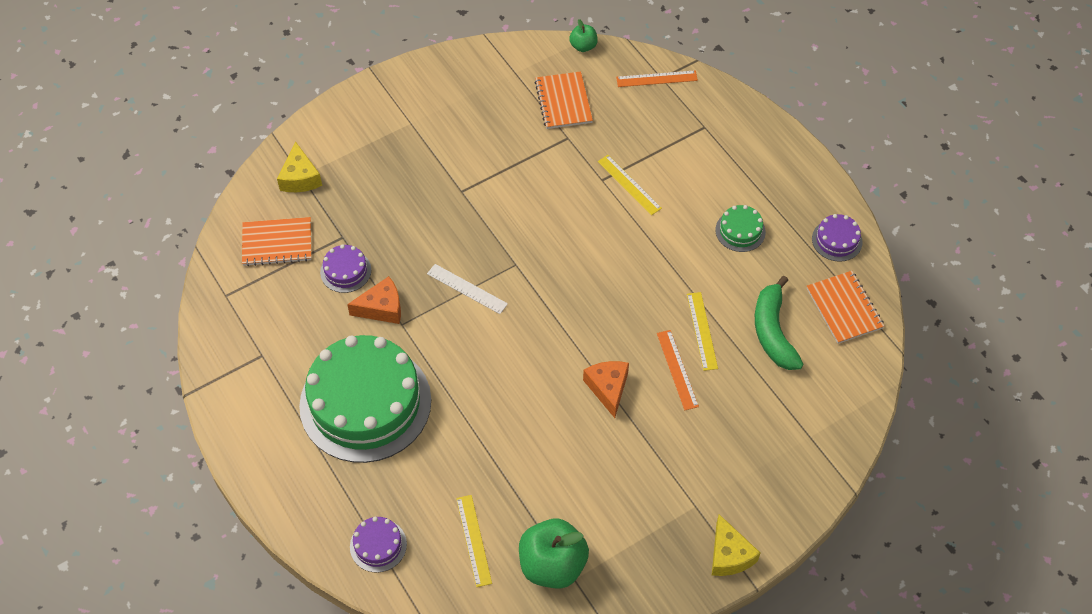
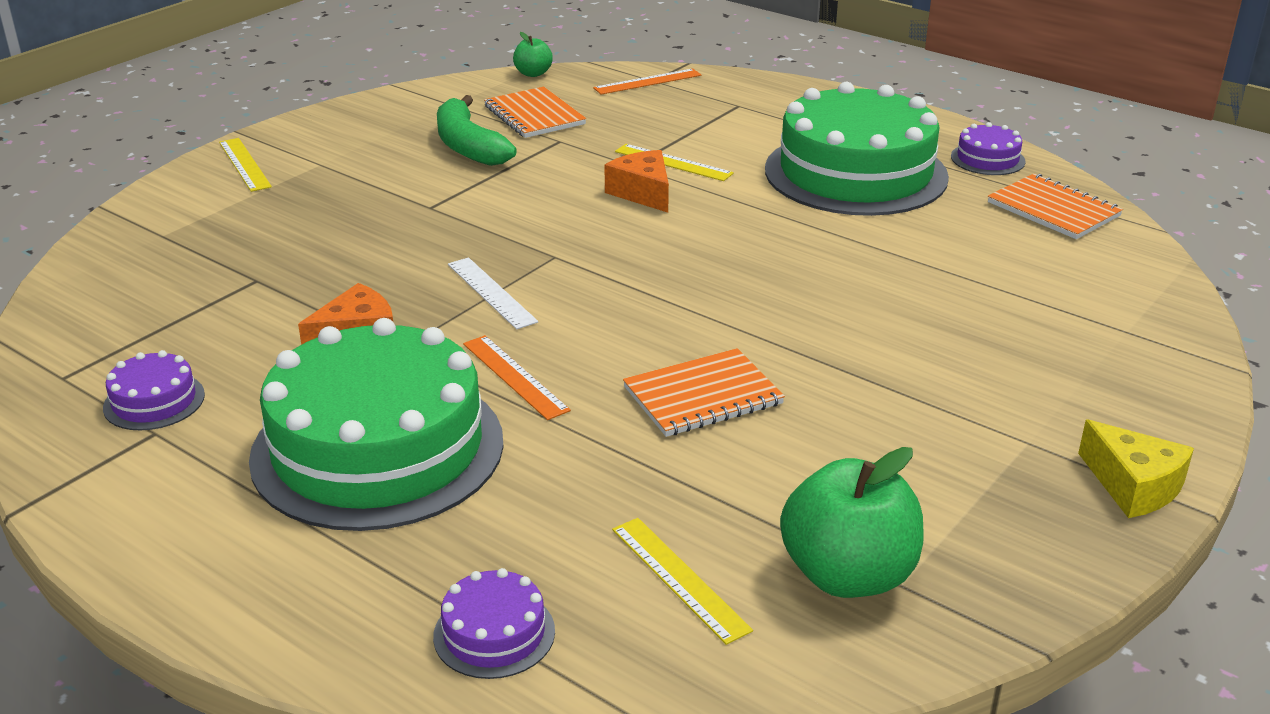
camera: 20 degrees left, 25 degrees down
(277, 243) = (142, 305): orange notebook -> orange notebook (703, 396)
(300, 178) = (161, 237): yellow cheese -> none
(345, 271) = (276, 312): purple cake -> purple cake (154, 401)
(467, 289) = (491, 292): white ruler -> white ruler turned 45 degrees clockwise
(608, 388) = (785, 346): orange cheese -> orange cheese (643, 193)
(677, 369) = (875, 307): orange ruler -> orange ruler (515, 376)
(701, 331) = (879, 264): yellow ruler -> yellow ruler (244, 164)
(740, 231) = (855, 173): green cake -> green cake, size x2.44
(773, 332) = (979, 247): green banana -> green banana (468, 146)

